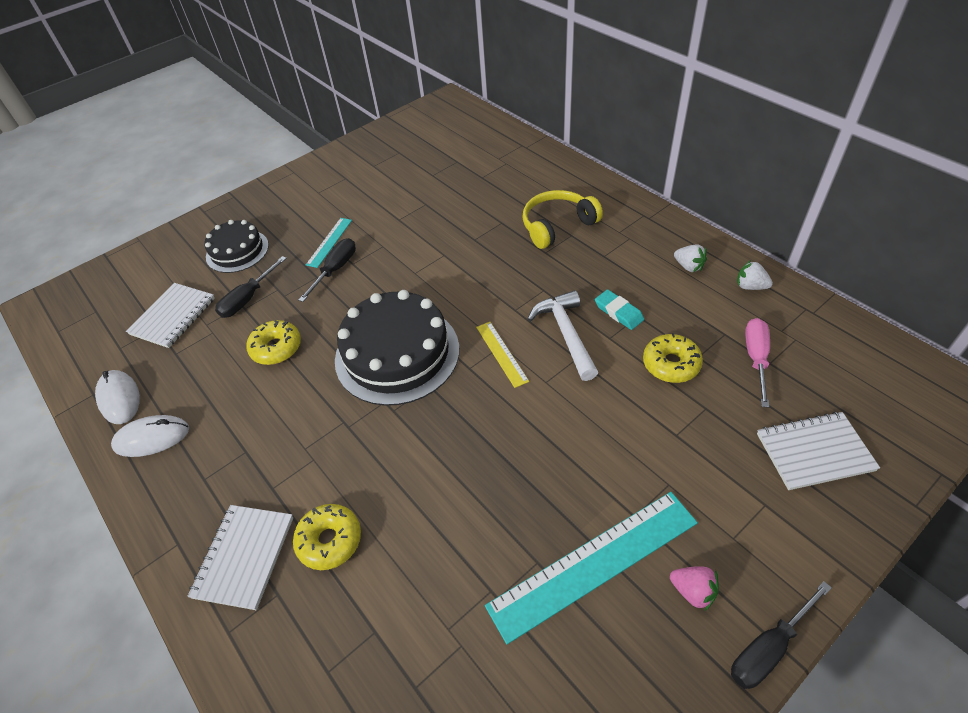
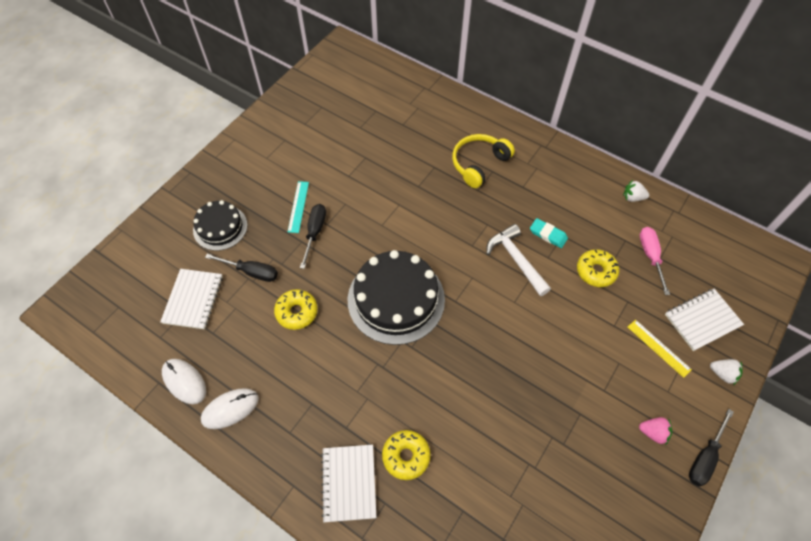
camera: 20 degrees left, 10 degrees up
(248, 299) = (251, 272): black screwdriver -> black screwdriver turned 90 degrees counterclockwise
(501, 353) = (474, 284): yellow ruler -> yellow ruler (658, 348)
(594, 564) = (588, 429): turquoise ruler -> none
(688, 266) = (586, 187): white strawberry -> white strawberry (722, 374)

